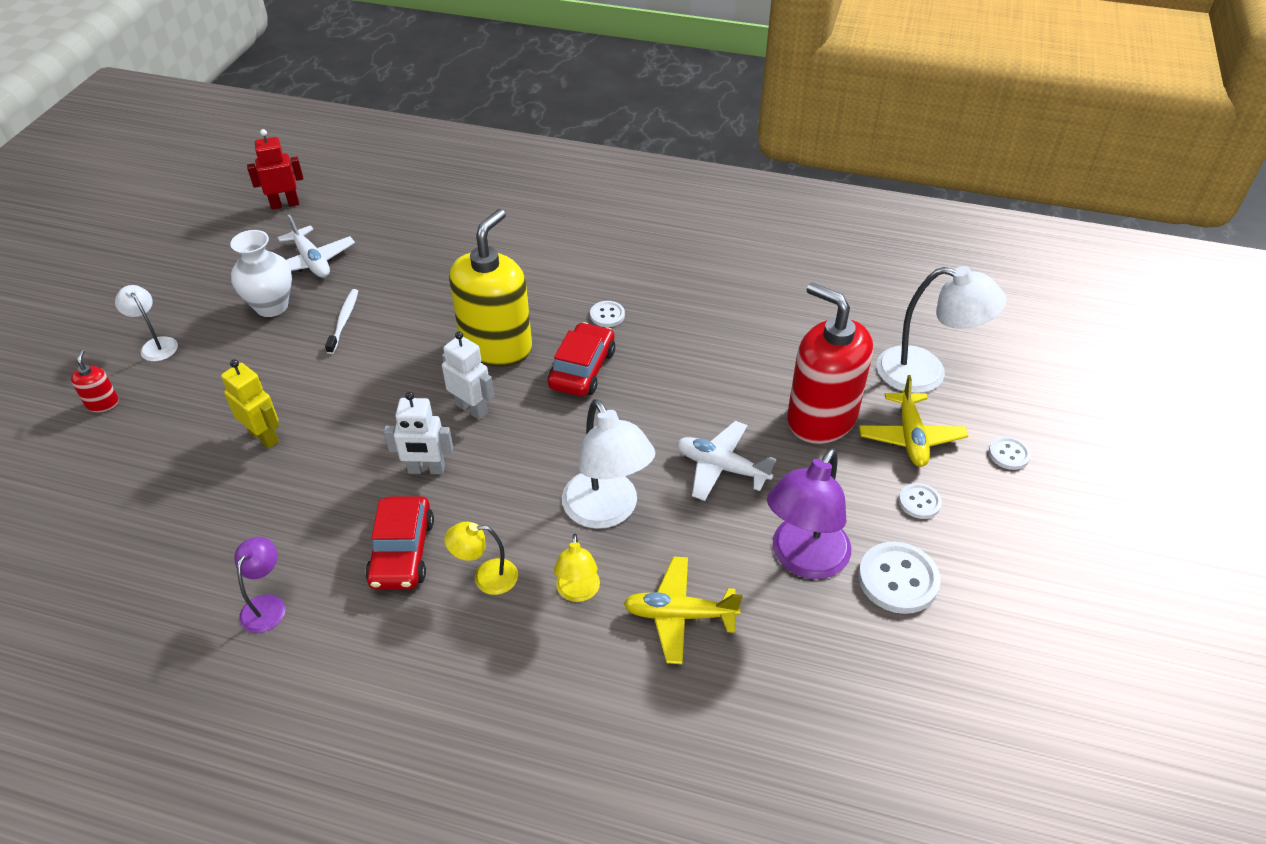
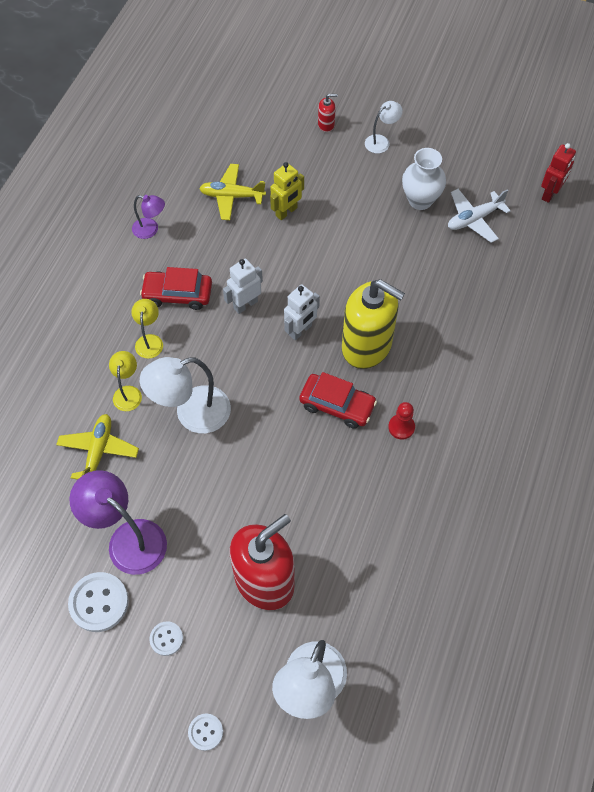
camera: 95 degrees right, 15 degrees up
(285, 204) = (550, 194): red robot -> red robot turned 45 degrees clockwise
(344, 321) = (401, 246): white toothbrush -> none
(426, 469) = (245, 304): white robot -> white robot turned 45 degrees clockwise
(578, 592) = (128, 392): yellow lamp -> yellow lamp turned 90 degrees clockwise
(607, 315) = (401, 427): white button -> red pawn
(721, 467) = (222, 495): white plane -> none
(910, 437) = (235, 650): yellow plane -> yellow plane (232, 196)

